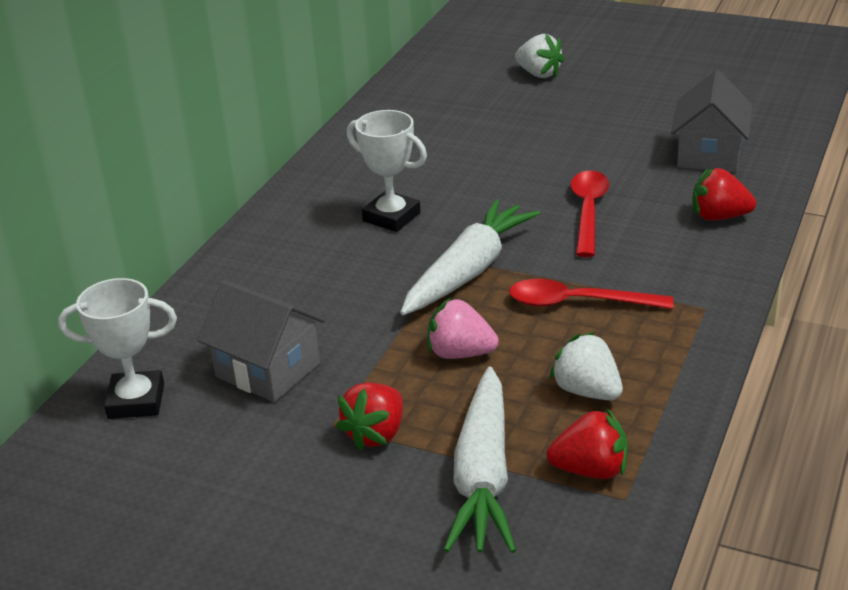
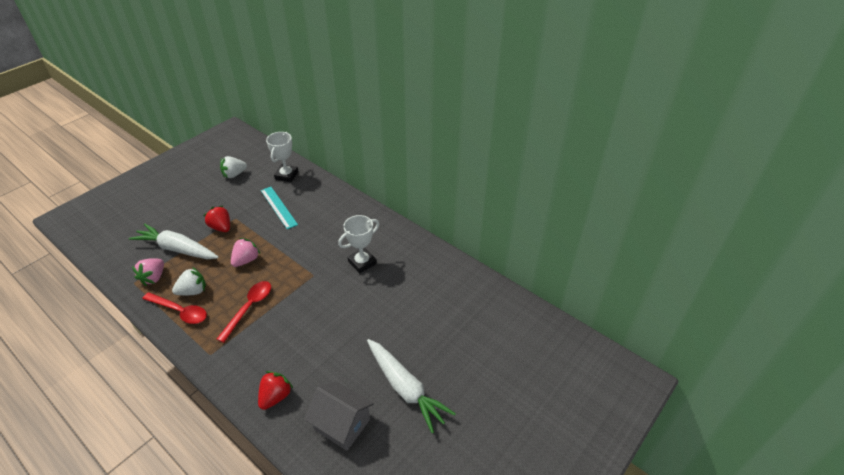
camera: 105 degrees right, 10 degrees up
(267, 370) = (278, 207): grey house -> turquoise ruler
(469, 271) = (300, 278): white carrot -> white carrot (405, 388)
(539, 74) = (495, 372): white strawberry -> white strawberry (234, 174)
(588, 212) = (318, 339): red spoon -> red spoon (180, 311)
(591, 470) = (154, 278): red strawberry -> pink strawberry

